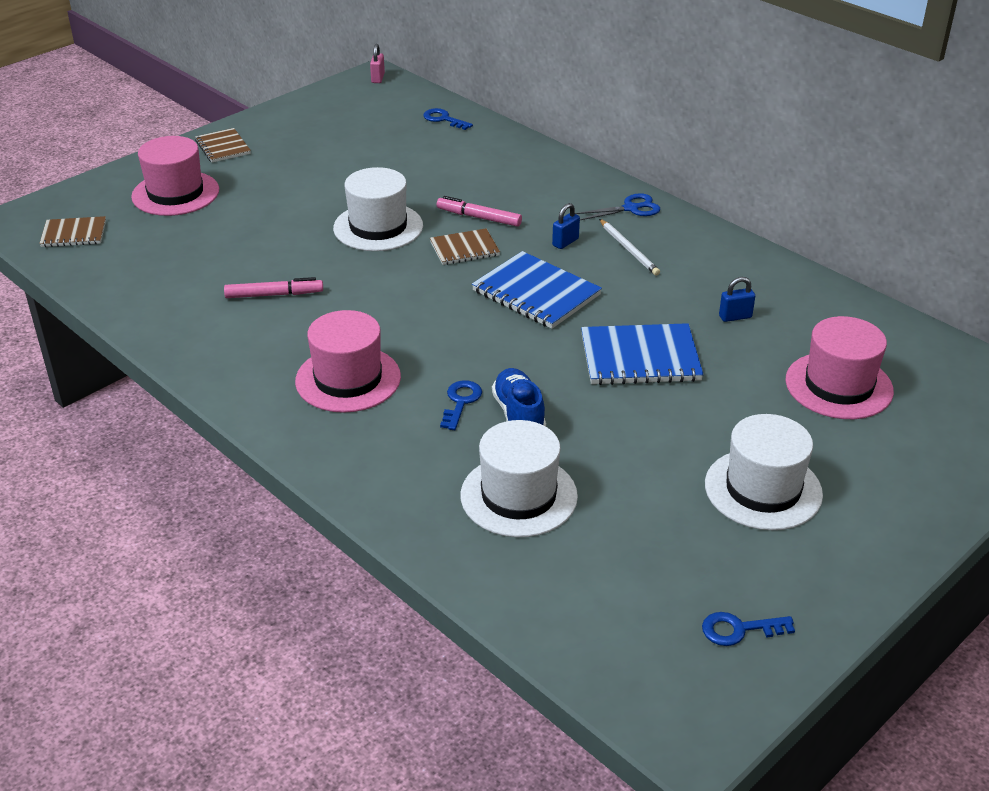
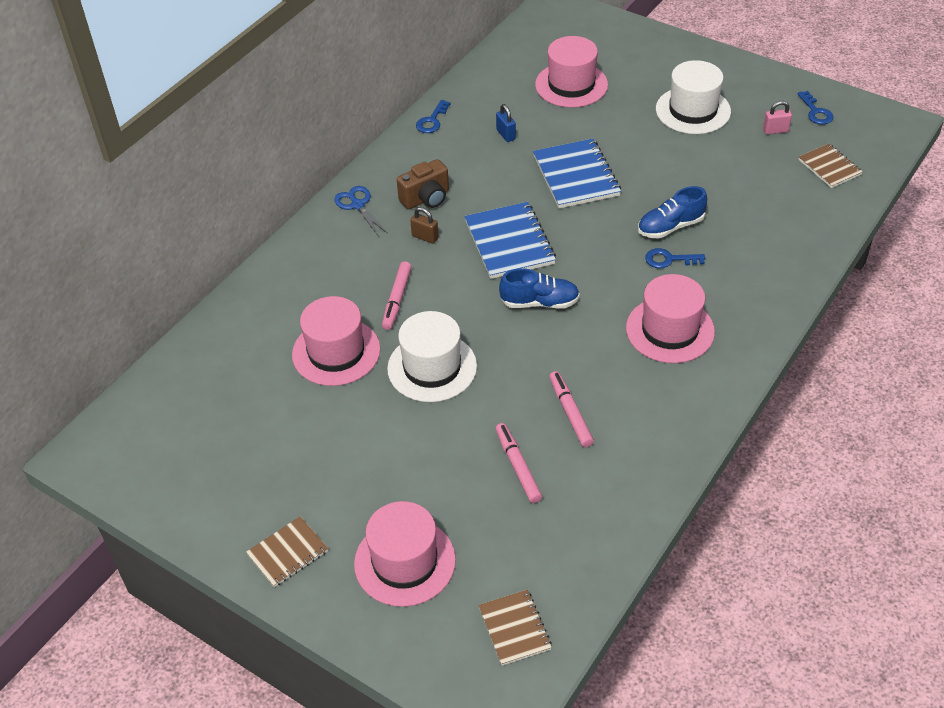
camera: 100 degrees left, 10 degrees up
(231, 257) = (518, 466): none -> pink marker
(378, 78) = (89, 450): pink padlock -> pink padlock (775, 130)
(425, 181) = (336, 352): none -> pink hat
(434, 299) = (539, 302): none -> blue shoe
(443, 119) = (195, 366): blue key -> blue key (432, 121)
(464, 249) = (454, 299): brown notebook -> brown notebook (829, 167)
(518, 496) = (754, 213): white hat -> none
(536, 293) = (509, 242): blue notebook -> blue notebook turned 45 degrees counterclockwise
(565, 242) = (425, 237): blue padlock -> brown padlock
(629, 249) = (426, 198): white pencil -> brown camera

